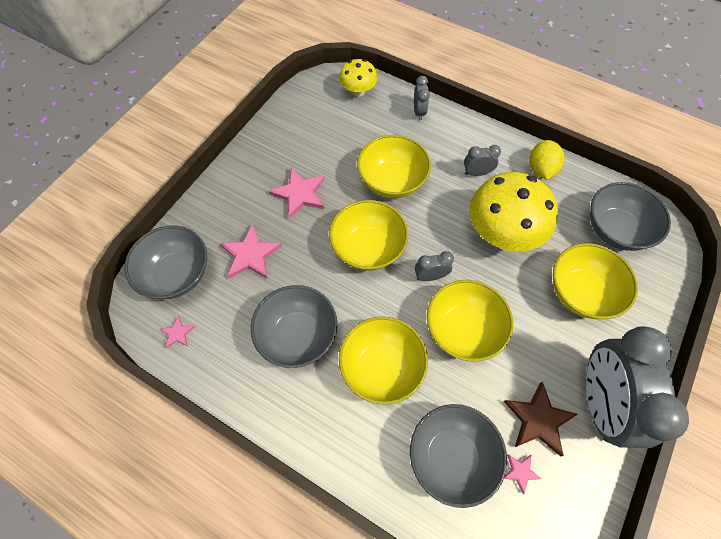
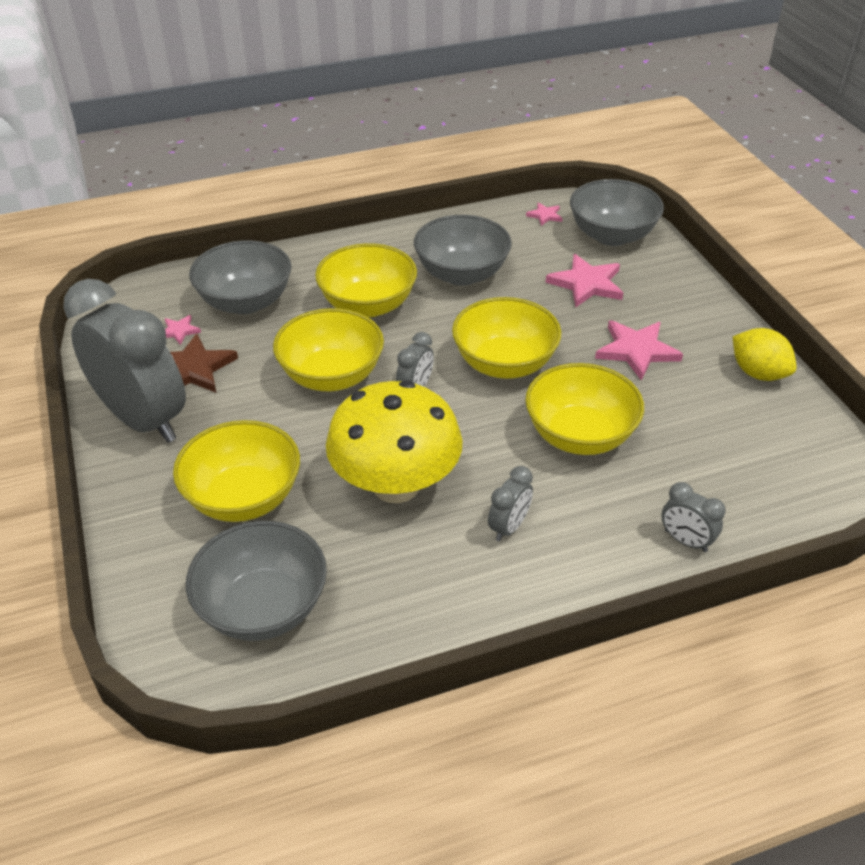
camera: 130 degrees right, 20 degrees down
(358, 91) = (788, 497): yellow mushroom -> none
(541, 169) = (440, 606): yellow lemon -> yellow lemon (758, 373)

